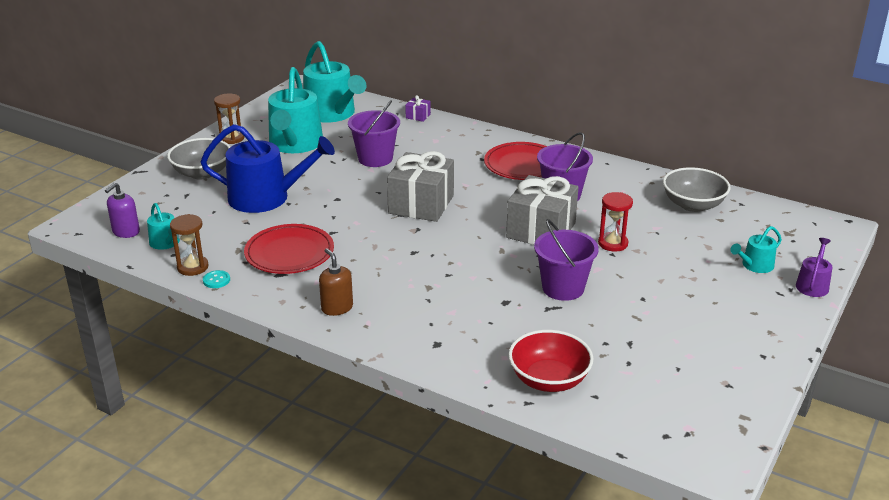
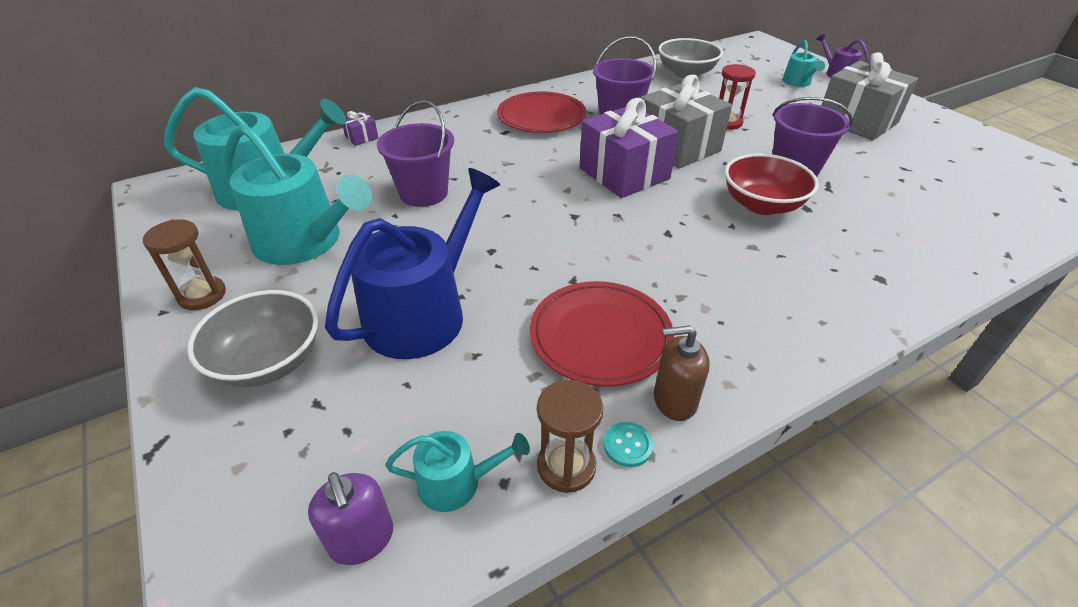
camera: 60 degrees left, 10 degrees up
(337, 308) = (769, 334): brown soap dispenser -> brown soap dispenser (674, 400)
(421, 204) = (564, 195): grey gift -> grey gift (857, 121)
(474, 218) = (624, 173): none -> purple gift
(549, 380) = (965, 229): red bowl -> red bowl (762, 205)

